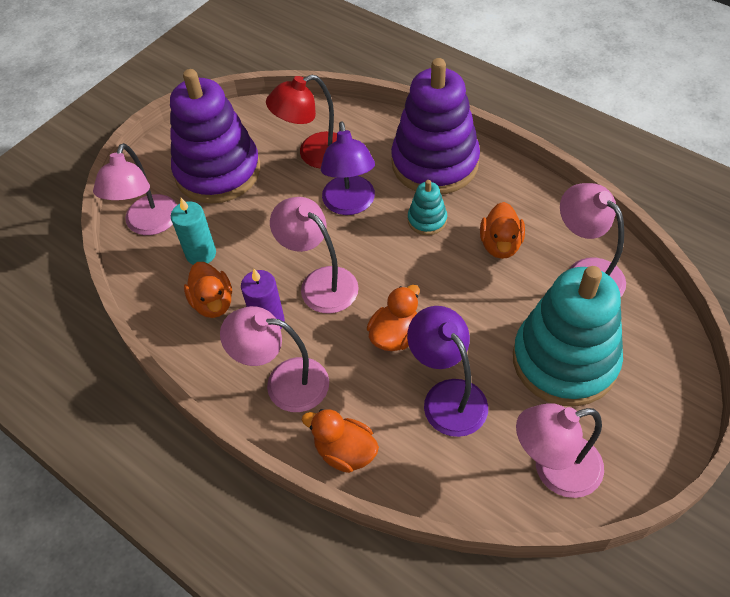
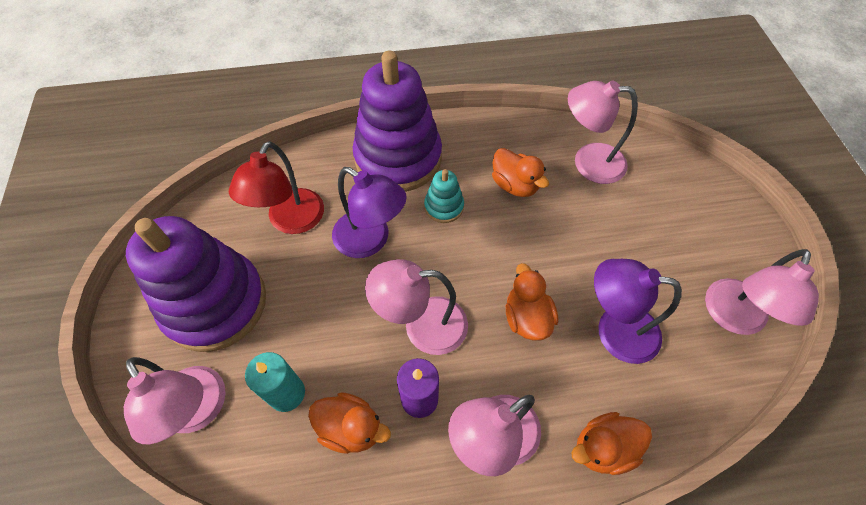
camera: 50 degrees left, 5 degrees up
(564, 360) = (648, 234): turquoise stacking toy -> none

